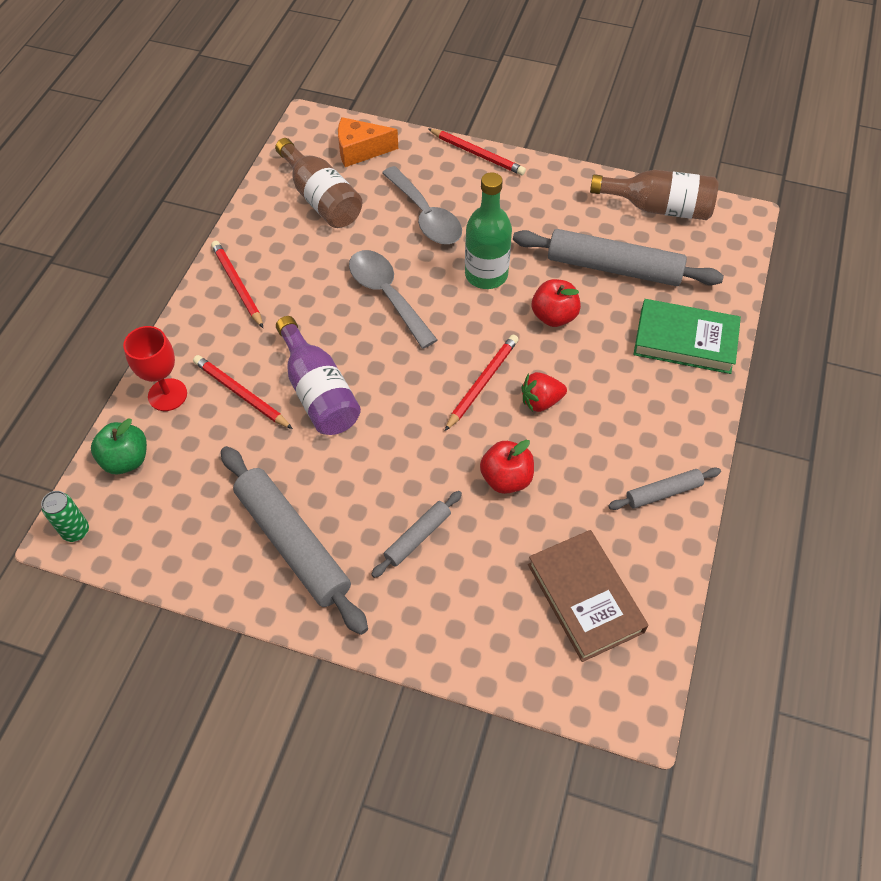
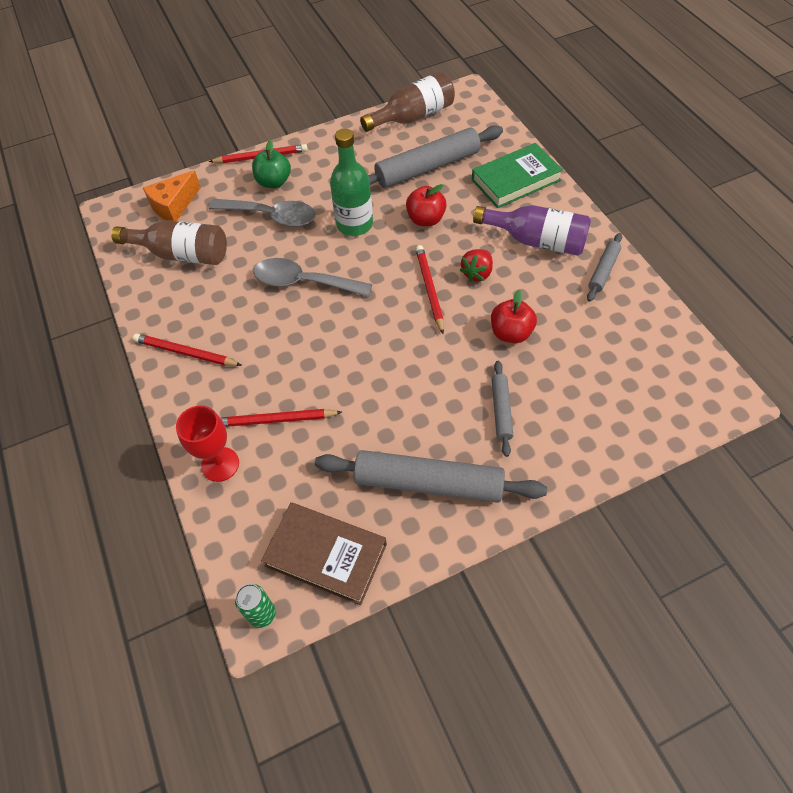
camera: 40 degrees left, 0 degrees up
(126, 460) = (241, 533): green apple -> green apple (274, 182)
(318, 392) = (330, 376): purple bottle -> purple bottle (537, 241)
(585, 598) = (633, 362): brown book -> brown book (326, 555)

